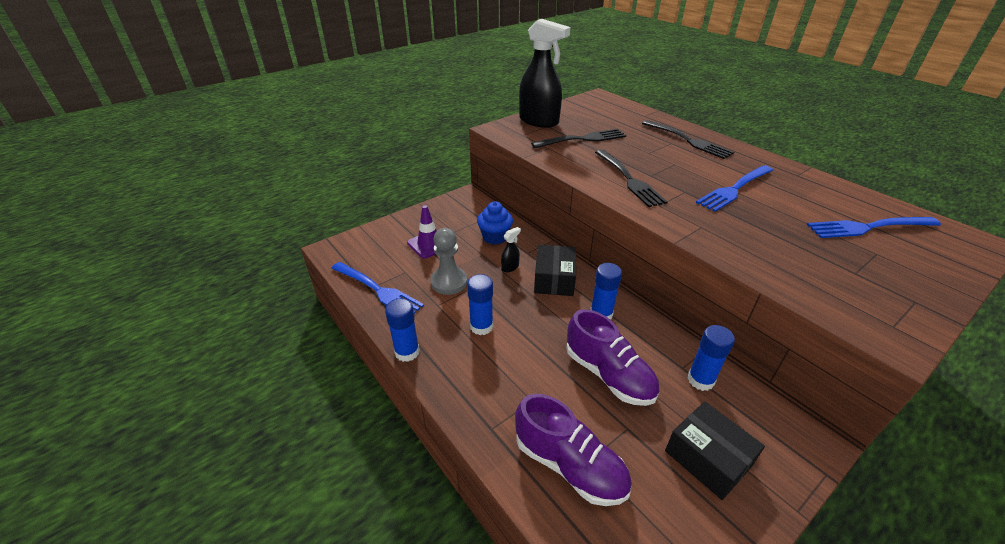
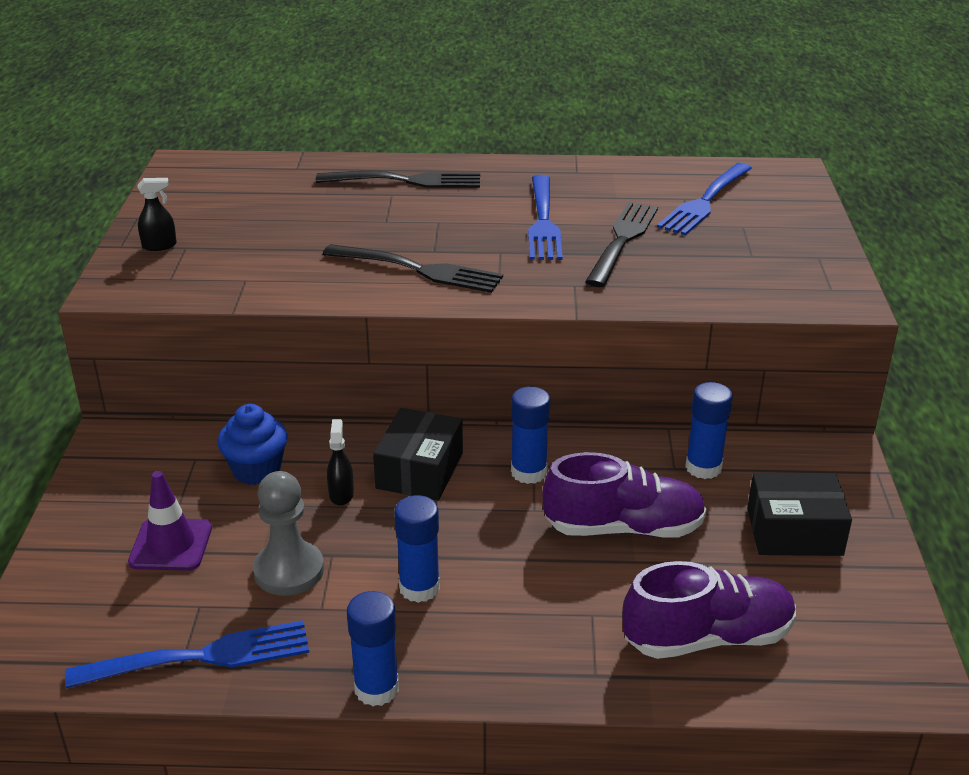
camera: 50 degrees left, 5 degrees down
(539, 121) = (159, 246): black spray bottle -> black spray bottle, size x0.40
(554, 279) = (419, 471): black box -> black box turned 60 degrees clockwise
(582, 139) = (271, 243): black fork -> black fork (622, 240)

